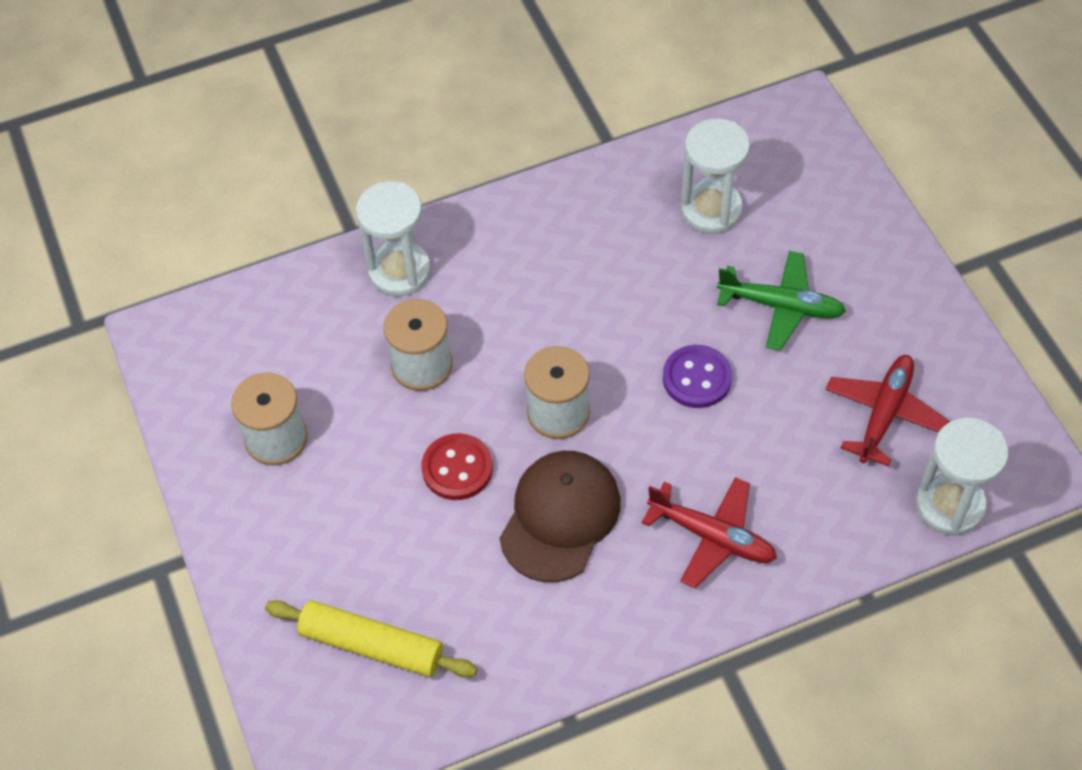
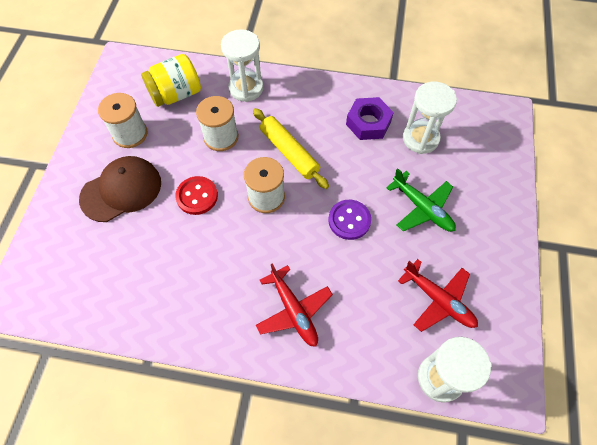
camera: 30 degrees right, 5 degrees up
(296, 339) = (176, 94): none -> yellow jar
(372, 645) = (87, 260): yellow rolling pin -> yellow rolling pin (289, 152)
(560, 517) = (225, 251): brown cap -> brown cap (121, 190)
(622, 226) = (368, 123): none -> purple nut
(884, 413) = (438, 300): red plane -> red plane turned 75 degrees clockwise

